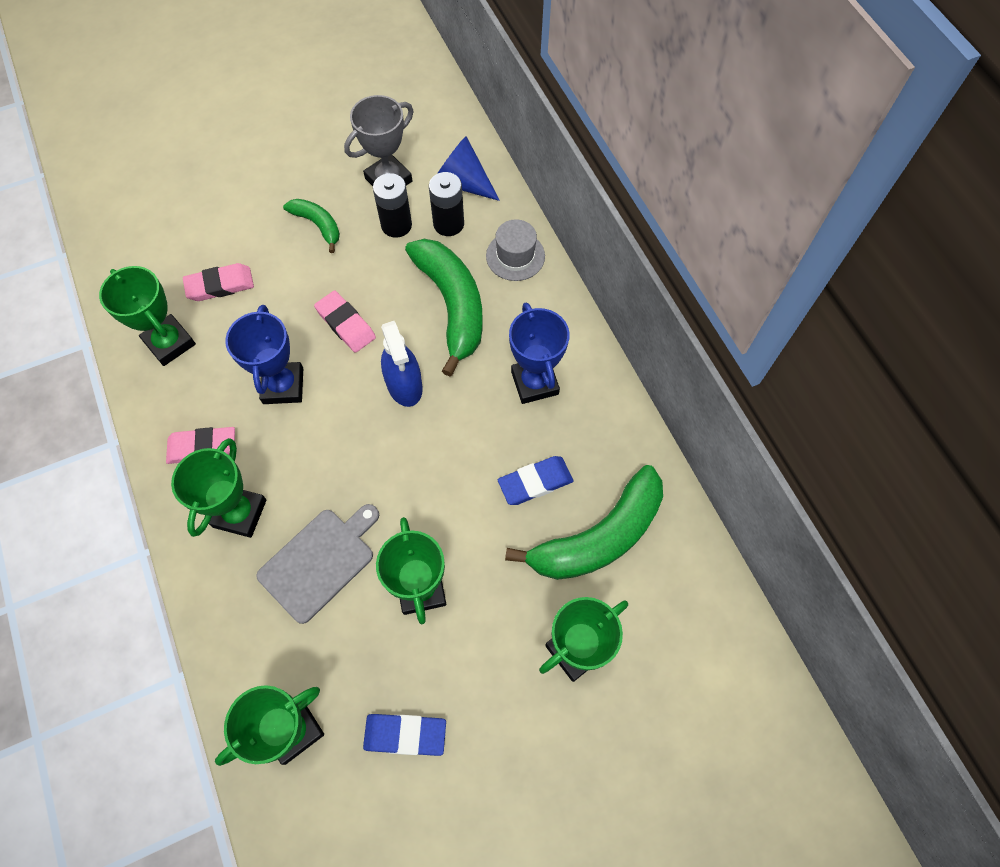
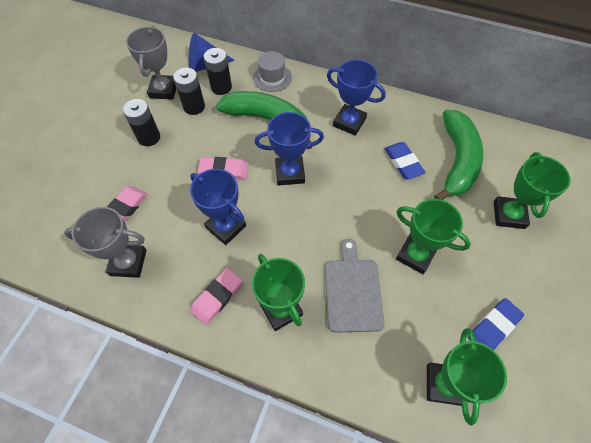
camera: 45 degrees left, 5 degrees down
(170, 343) = (128, 262): green trophy -> grey trophy
(318, 225) = (149, 137): green banana -> black battery
(404, 385) = (290, 173): blue spray bottle -> blue trophy
(535, 482) = (403, 162): blue eraser -> blue eraser turned 45 degrees counterclockwise

